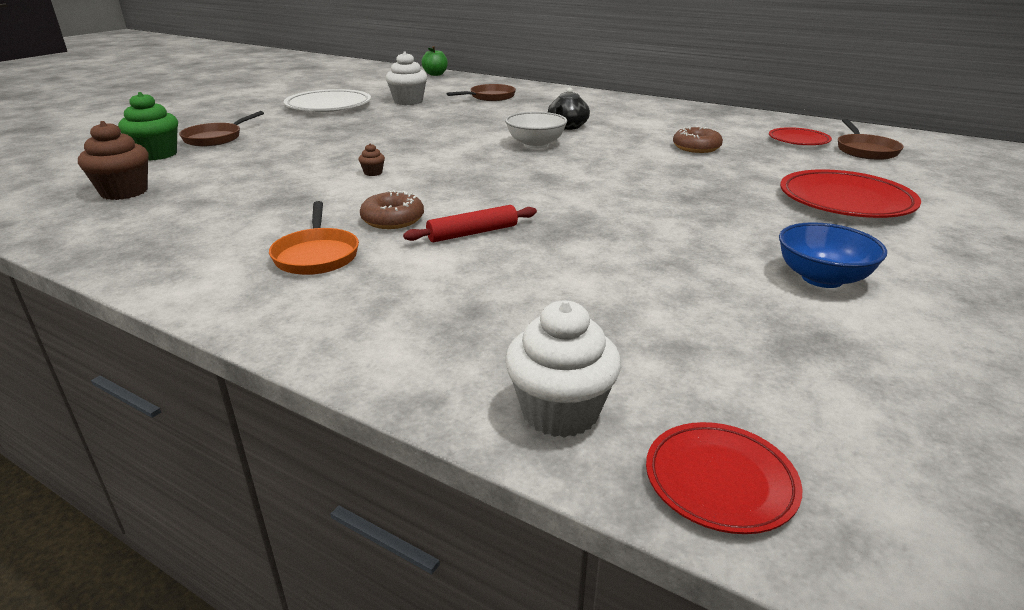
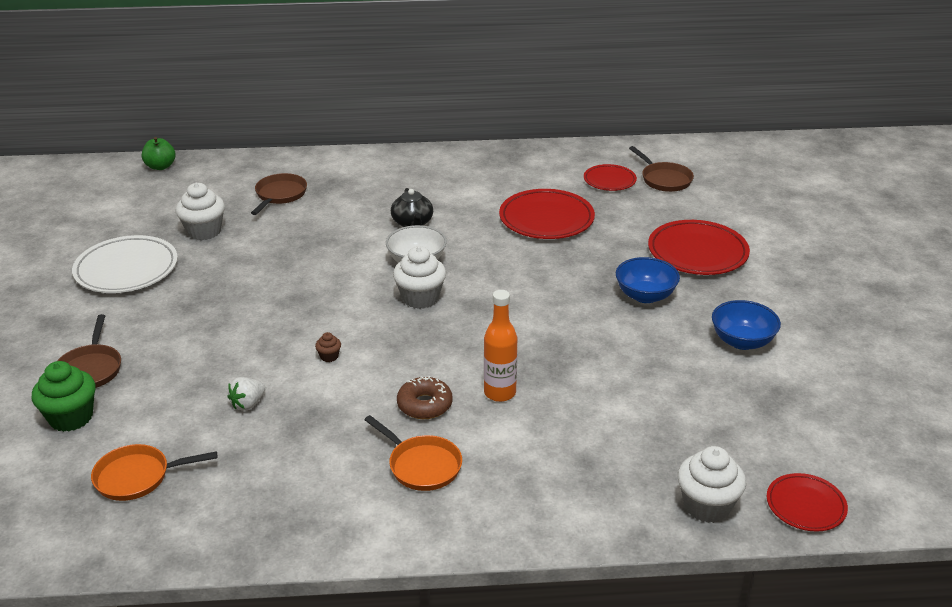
camera: 35 degrees left, 5 degrees up
(124, 192) = (137, 477): brown cupcake -> orange pan
(268, 179) = (248, 404): none -> white strawberry
(472, 233) = (500, 393): red rolling pin -> orange bottle
(503, 162) = (420, 298): none -> white cupcake
(696, 147) = (546, 219): brown donut -> red plate
(736, 213) = (645, 296): none -> blue bowl

